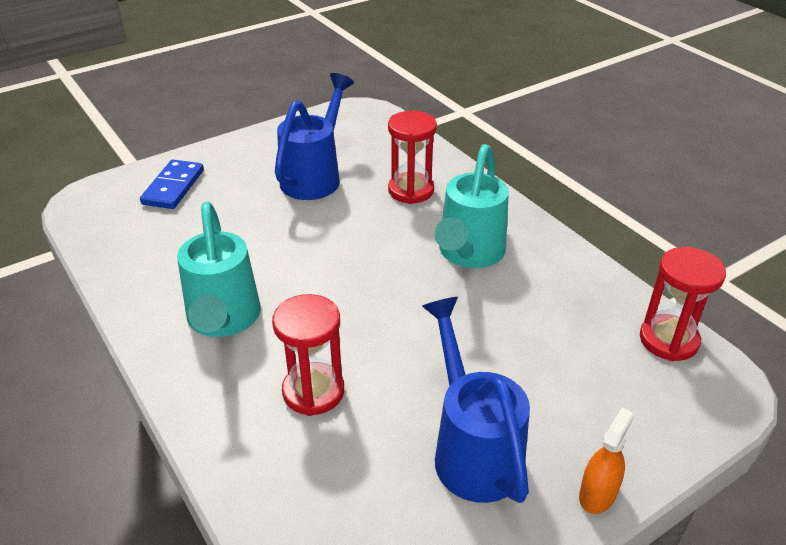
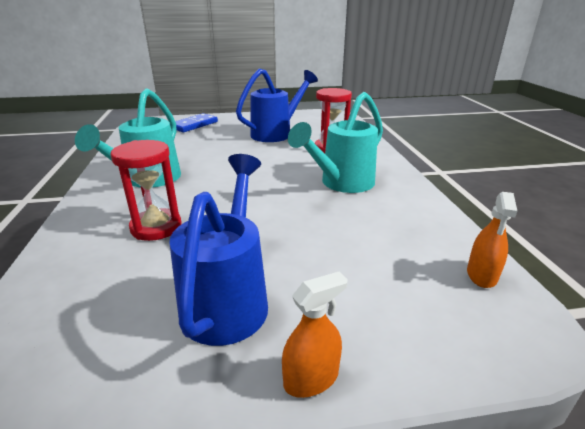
camera: 25 degrees right, 10 degrees down
(668, 340) = (481, 275): red hourglass -> orange spray bottle

